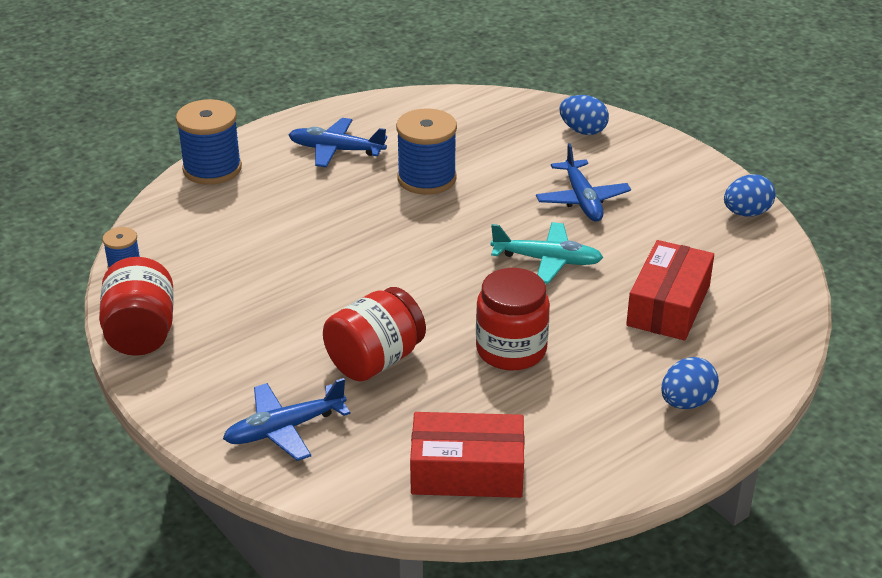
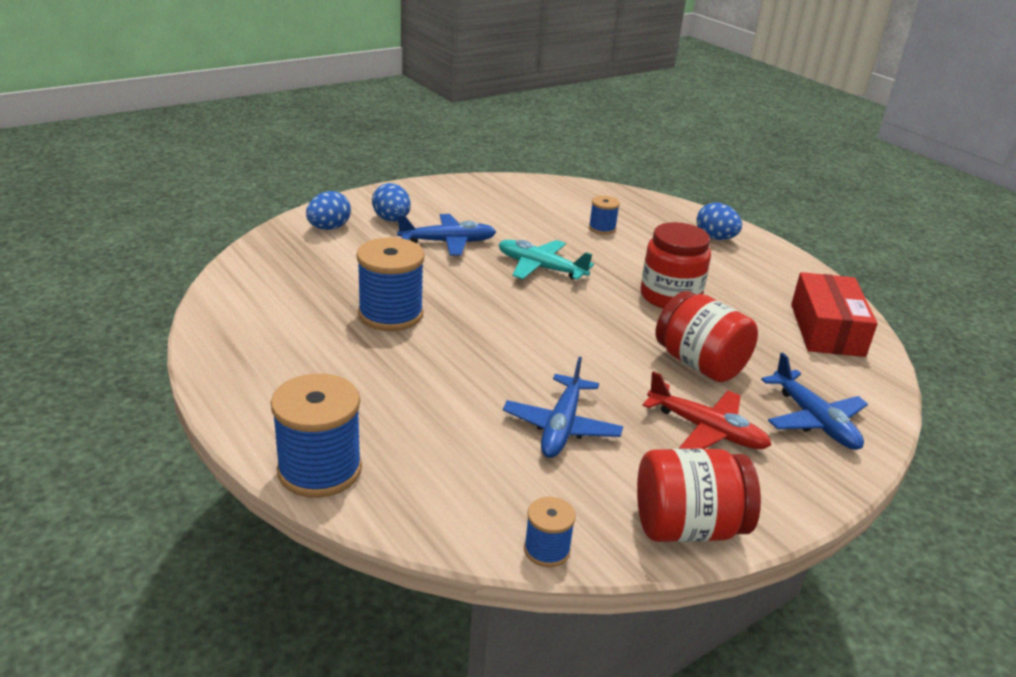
camera: 90 degrees left, 5 degrees down
(266, 354) = (706, 430): none -> red plane
(336, 150) = (310, 368): blue plane -> blue plane (562, 426)
(547, 260) = (541, 268): turquoise plane -> turquoise plane turned 75 degrees counterclockwise
(668, 305) = (602, 228): red box -> blue spool
(746, 213) = (480, 185): blue egg -> blue egg (392, 220)

